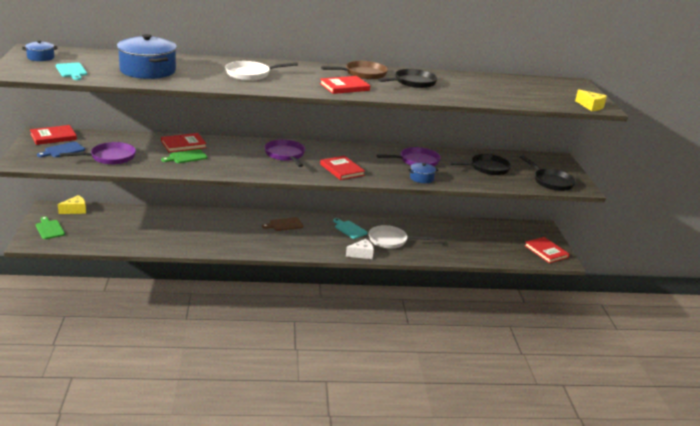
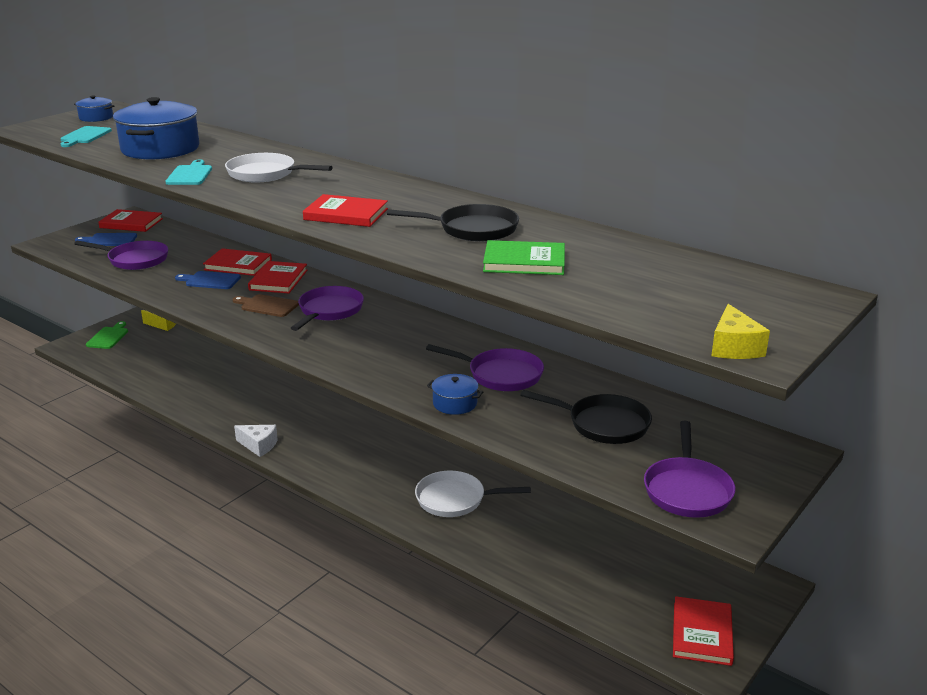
camera: 45 degrees right, 0 degrees up
(186, 157) = (210, 280): green cutting board -> blue cutting board
(284, 224) = (350, 420): brown cutting board -> brown cutting board (267, 306)
(342, 170) = (362, 353): red book -> red book (278, 280)
(349, 229) = (424, 459): turquoise cutting board -> turquoise cutting board (190, 175)
(361, 254) = (380, 502): white cheese -> white cheese (259, 445)
(363, 74) = (424, 202): brown pan -> none
(390, 240) = (455, 499): white pan -> white pan turned 45 degrees counterclockwise
(464, 92) = (524, 262): none -> green book
(551, 181) = (687, 490): black pan -> purple pan

